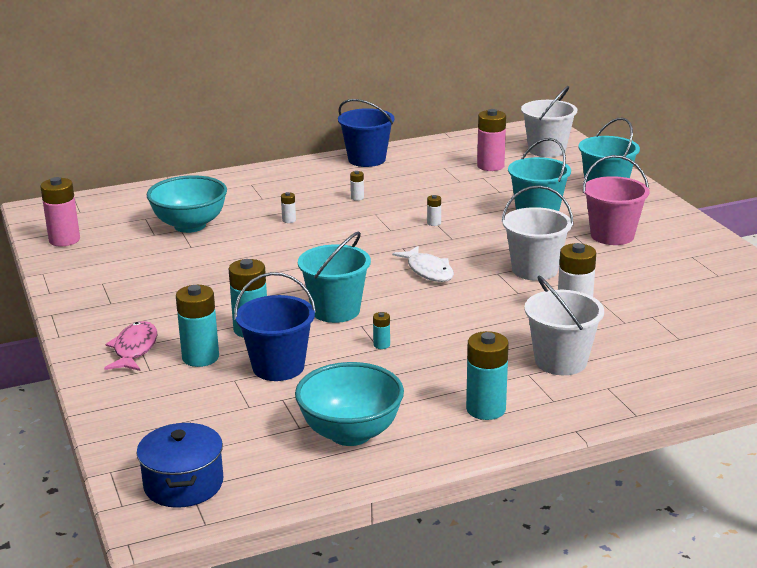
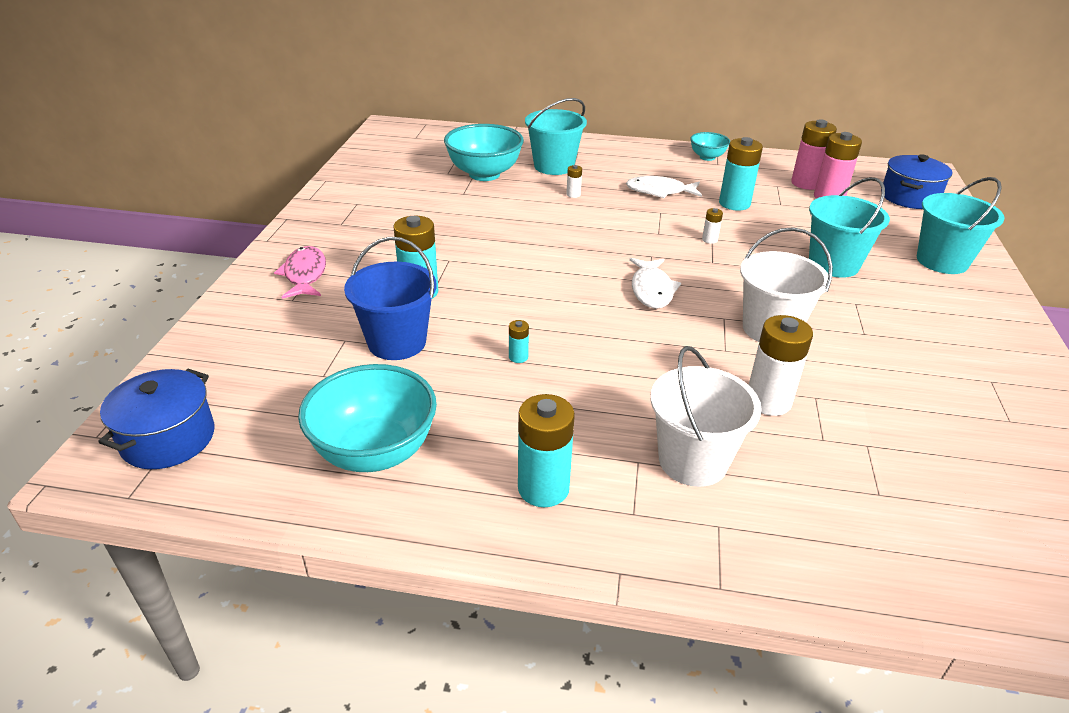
camera: 30 degrees right, 10 degrees up
(64, 240) = (375, 157): pink battery -> pink battery (806, 183)
(134, 349) = (305, 274): pink fish -> pink fish turned 45 degrees counterclockwise
(200, 357) = (345, 304): turquoise battery -> turquoise battery (734, 203)
(336, 310) = (516, 301): turquoise bucket -> turquoise bucket (554, 166)
(357, 198) = (659, 191): white battery -> white fish
(366, 159) = (707, 157): blue bucket -> turquoise bowl
(547, 150) = (909, 197): white bucket -> blue pot
(612, 235) = (904, 318): pink bucket -> none

